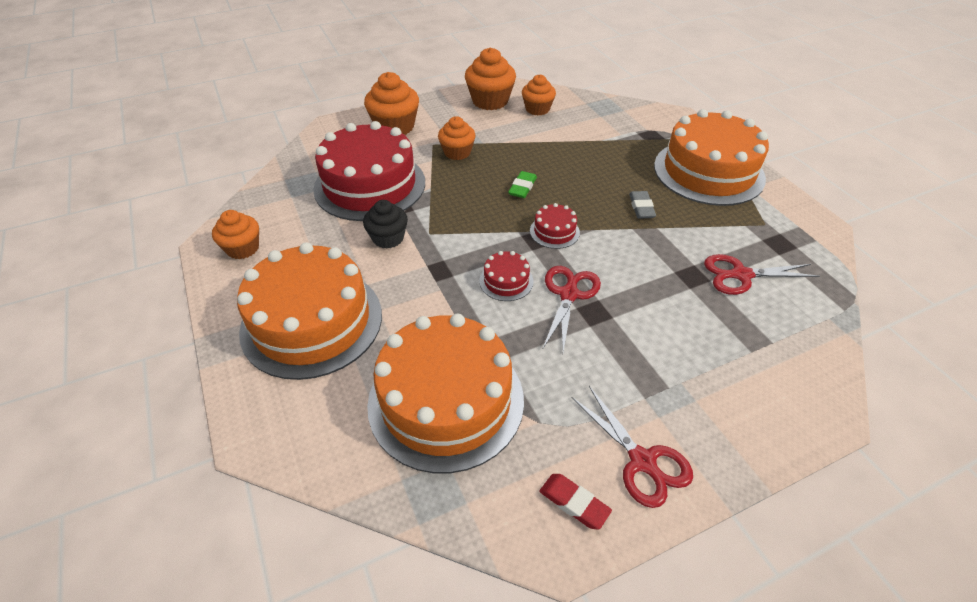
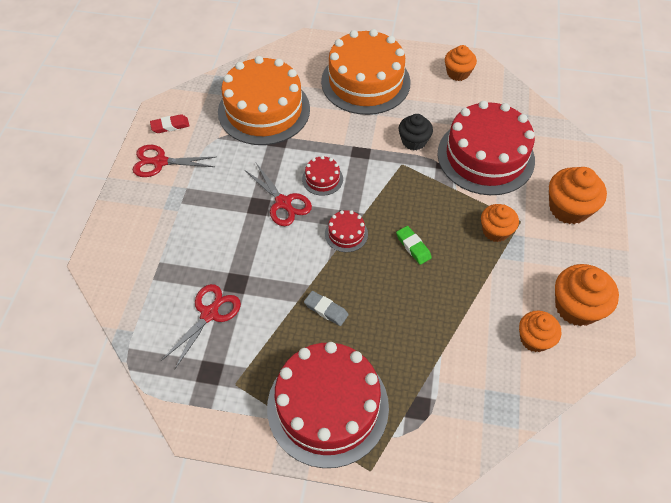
camera: 125 degrees right, 10 degrees up
(708, 171) = (328, 406): orange cake -> red cake

